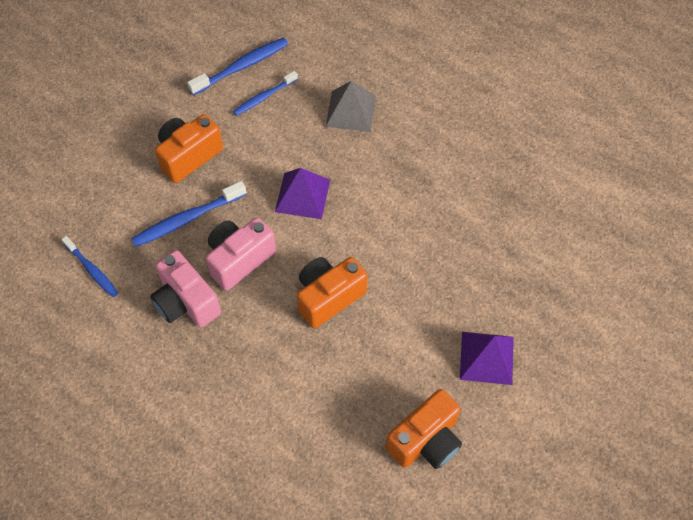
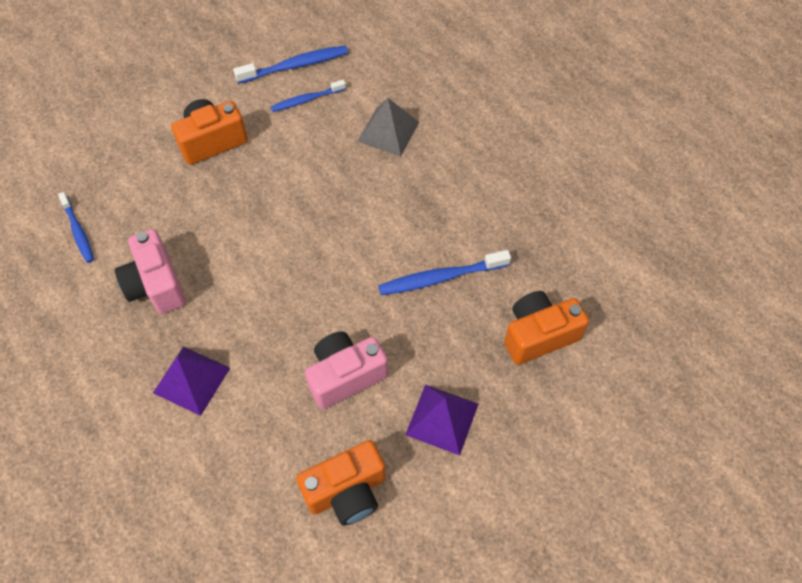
camera: 15 degrees right, 0 degrees up
(187, 219) = (187, 203): blue toothbrush -> blue toothbrush (440, 278)
(239, 259) = (224, 255): pink camera -> pink camera (345, 376)
(302, 195) = (310, 205): purple pyramid -> purple pyramid (191, 380)
(328, 297) = (299, 314): orange camera -> orange camera (538, 335)

